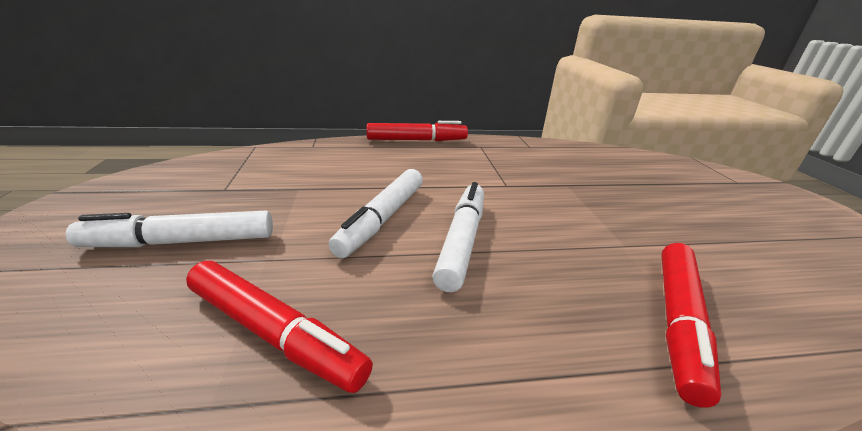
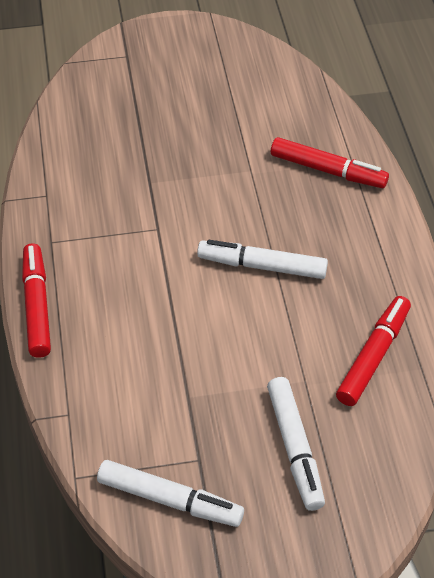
camera: 90 degrees left, 20 degrees up
(382, 219) = (238, 320): white marker -> white marker (170, 500)

